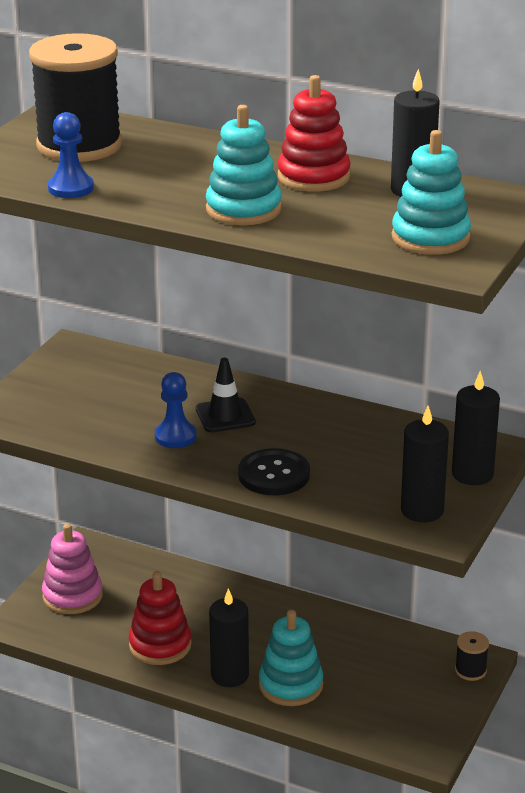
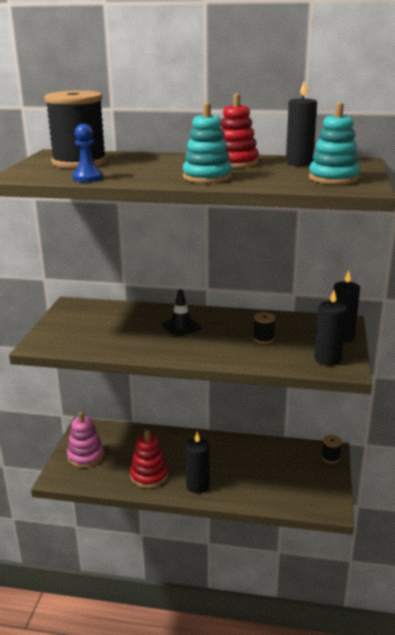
camera: 15 degrees left, 5 degrees down
(175, 436) = (157, 341): blue pawn -> none
(274, 474) = (228, 353): black button -> none
(291, 685) = (235, 485): turquoise stacking toy -> none
(343, 458) = (263, 338): none -> black spool

